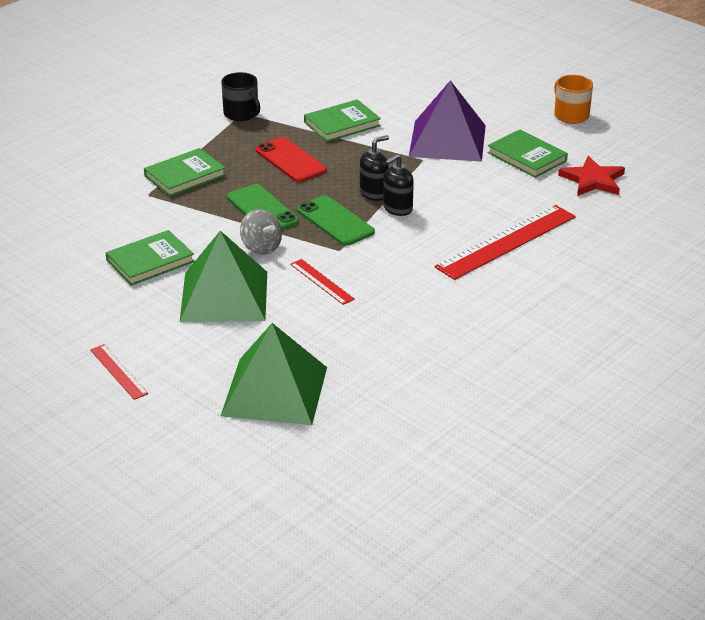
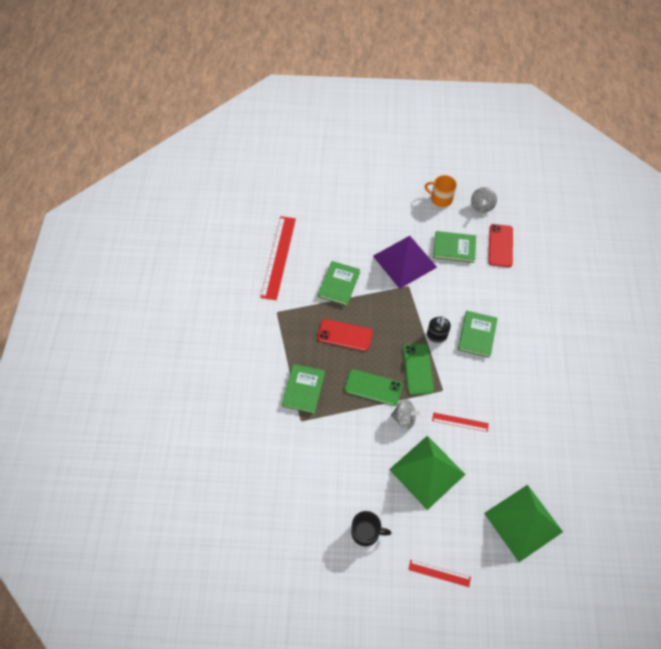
camera: 40 degrees left, 25 degrees up
(150, 261) = (362, 475): green book -> green book (477, 335)
(241, 114) = (277, 313): black mug -> black mug (366, 532)
(335, 221) = (418, 369): green phone -> green phone turned 75 degrees clockwise
(374, 193) = (413, 332): black soap dispenser -> none
(506, 242) = (509, 323): red ruler -> red ruler (278, 257)
(593, 180) = (500, 245): red star -> red phone
(617, 141) = (482, 206): none -> grey spinning top

